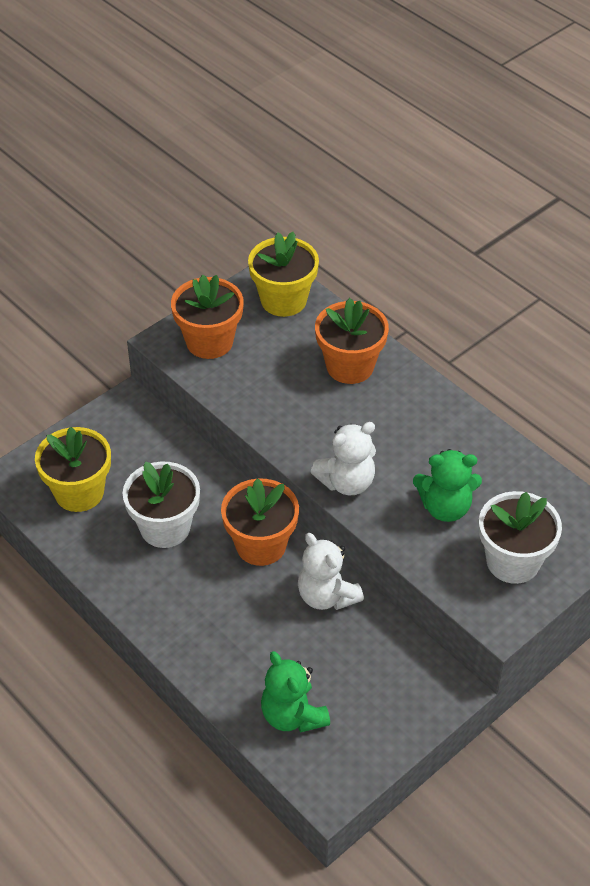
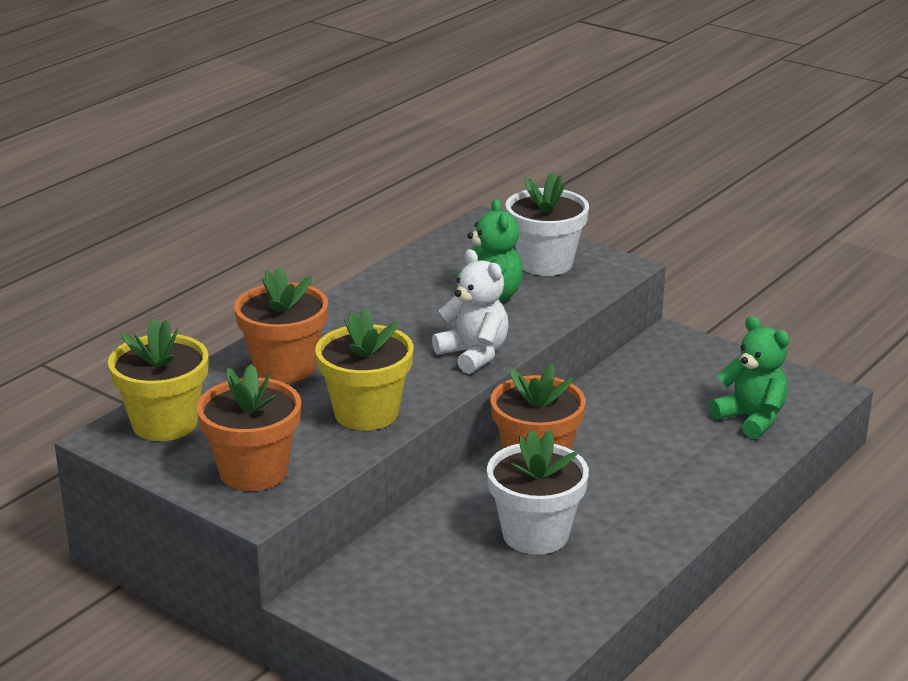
camera: 100 degrees left, 20 degrees down
(79, 492) = (500, 616): yellow flower pot -> yellow flower pot (366, 413)
(293, 715) = (751, 419): green teddy bear -> green teddy bear turned 90 degrees counterclockwise
(326, 596) = (590, 413): white teddy bear -> none

